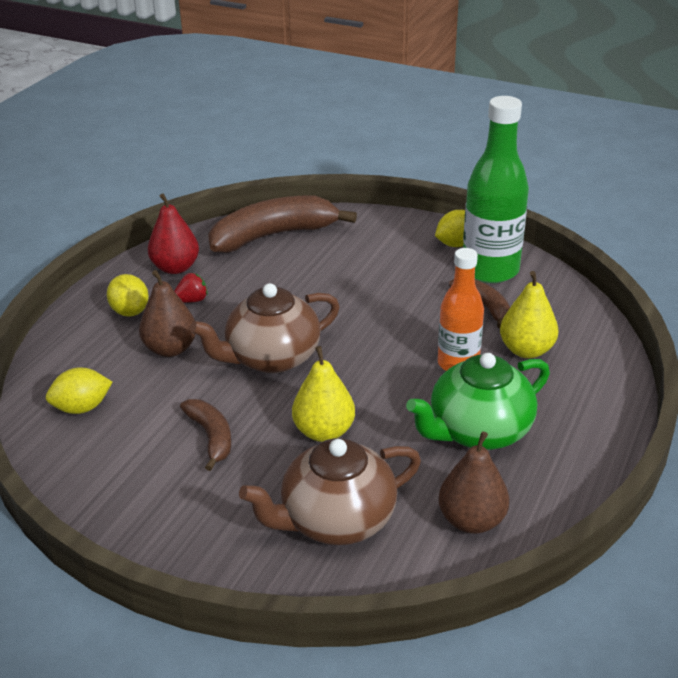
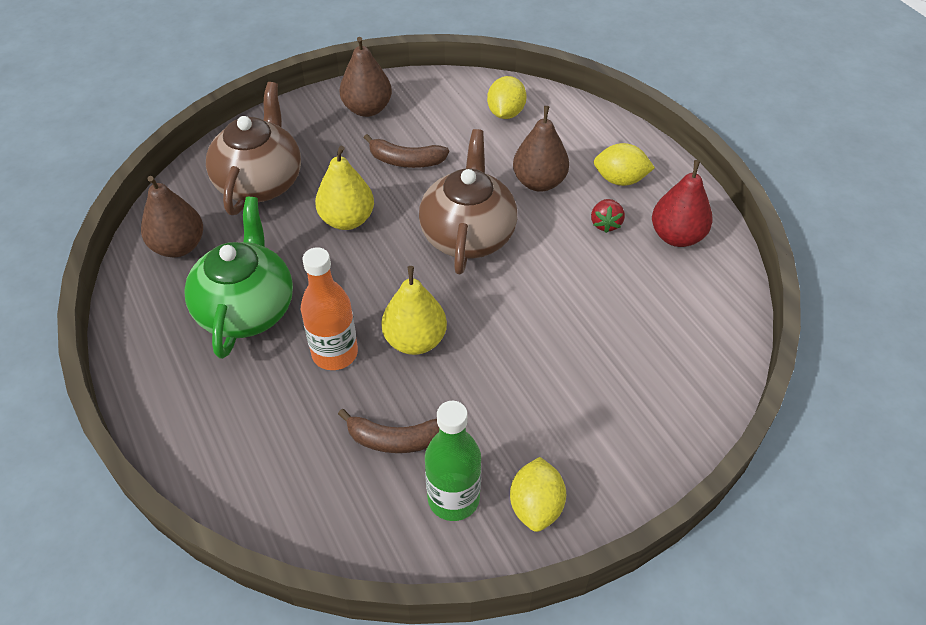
camera: 125 degrees right, 15 degrees up
(151, 508) = (367, 109): none -> brown pear
(273, 235) = (689, 340): brown banana -> none
(490, 270) = (453, 498): green bottle -> green bottle, size x0.64
(526, 350) = (298, 421): yellow pear -> yellow pear (415, 340)

